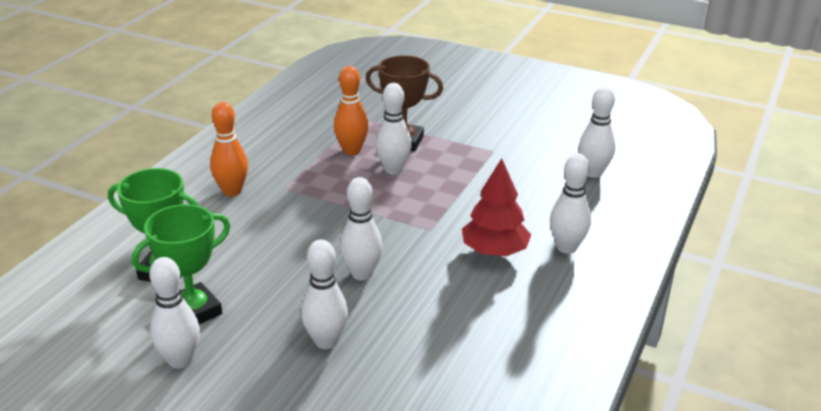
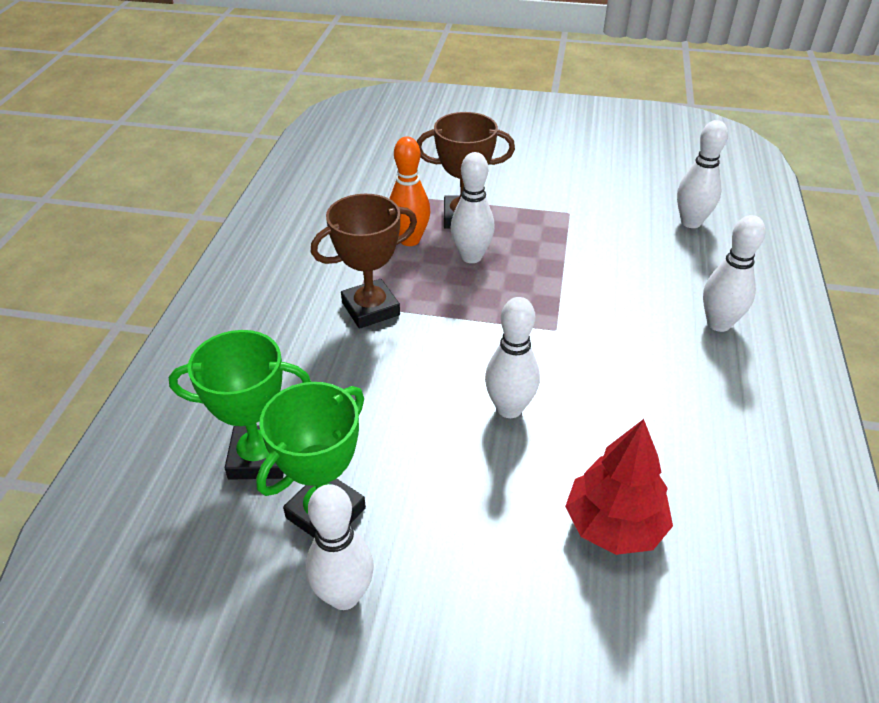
camera: 15 degrees left, 10 degrees up
(232, 191) = (291, 322): orange bowling pin -> none
(295, 192) = (370, 309): none -> brown trophy
(326, 341) = (517, 519): white bowling pin -> none
(494, 251) = (643, 344): red tree -> red tree (614, 525)

